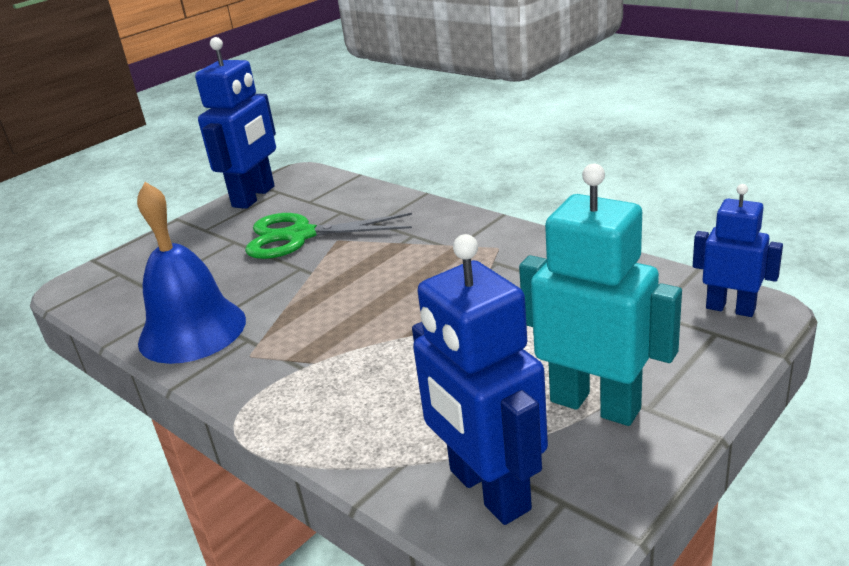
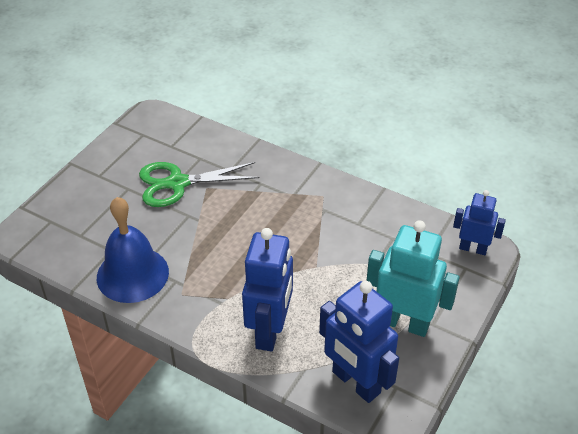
camera: 15 degrees left, 15 degrees up
(254, 197) = (125, 140): blue robot -> blue robot (270, 331)

